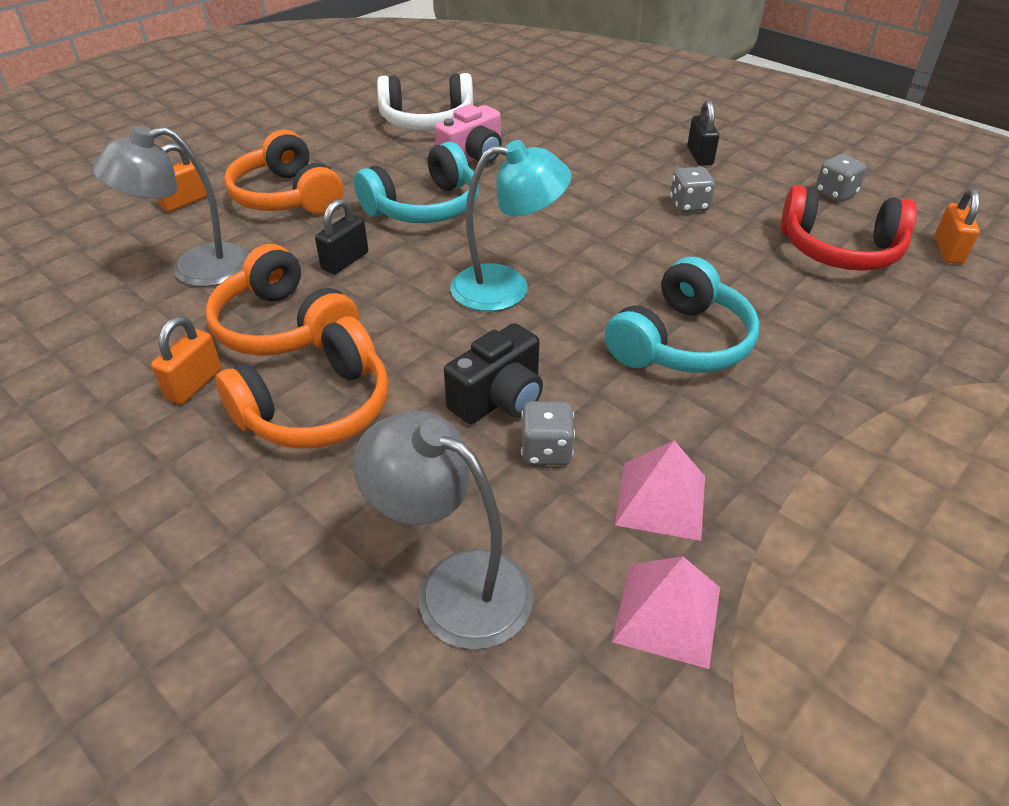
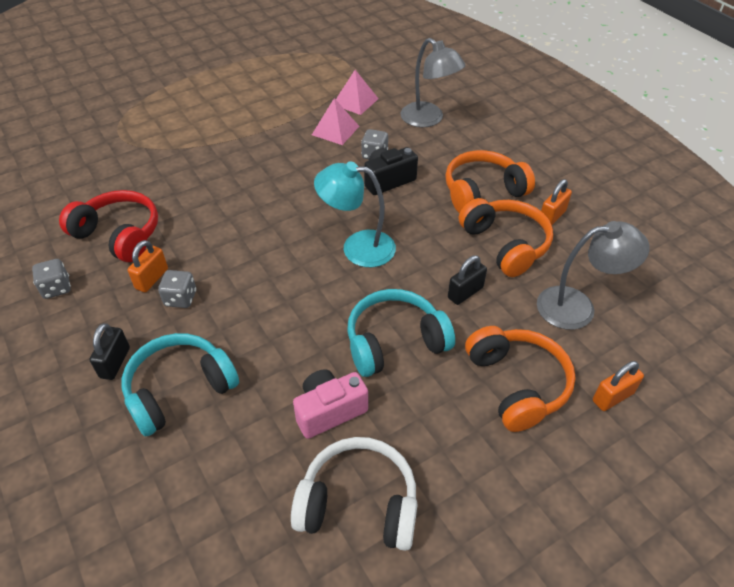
camera: 165 degrees left, 5 degrees up
(681, 342) = (275, 192): turquoise headphones -> turquoise headphones (179, 390)
(948, 250) = (52, 221): orange padlock -> orange padlock (152, 279)

